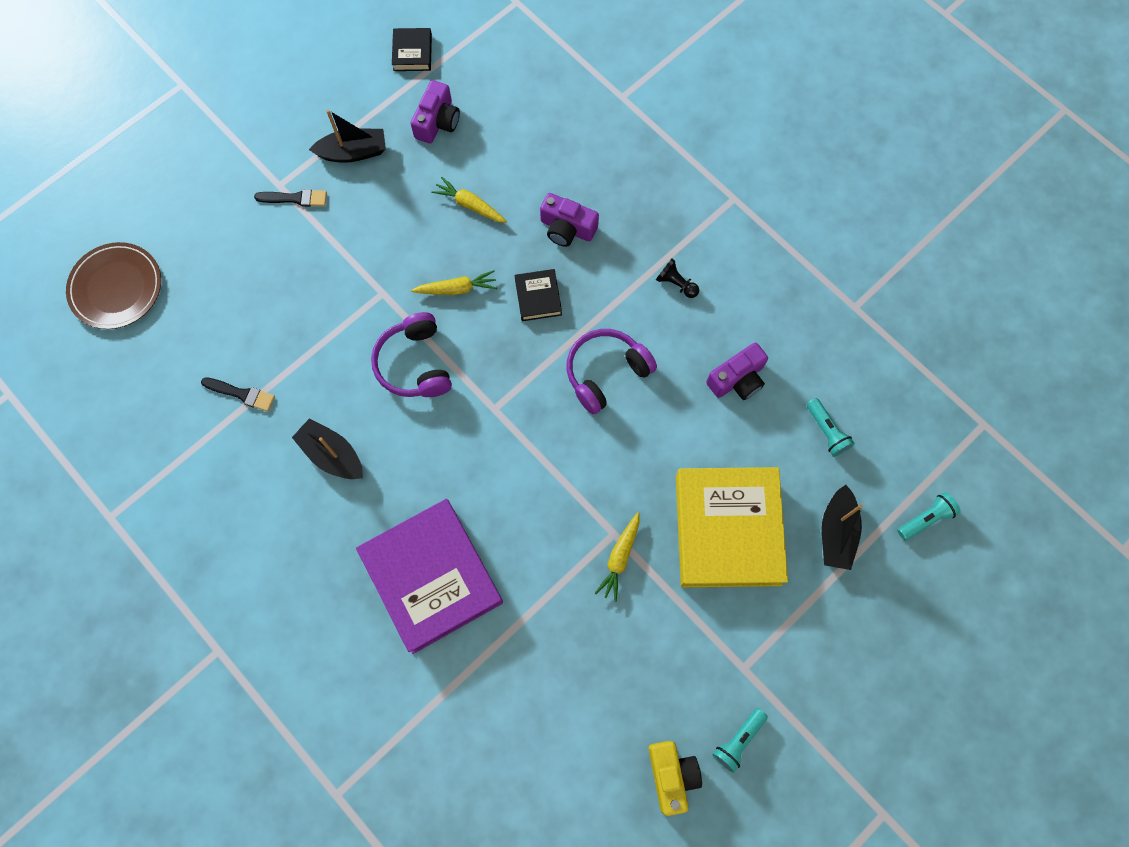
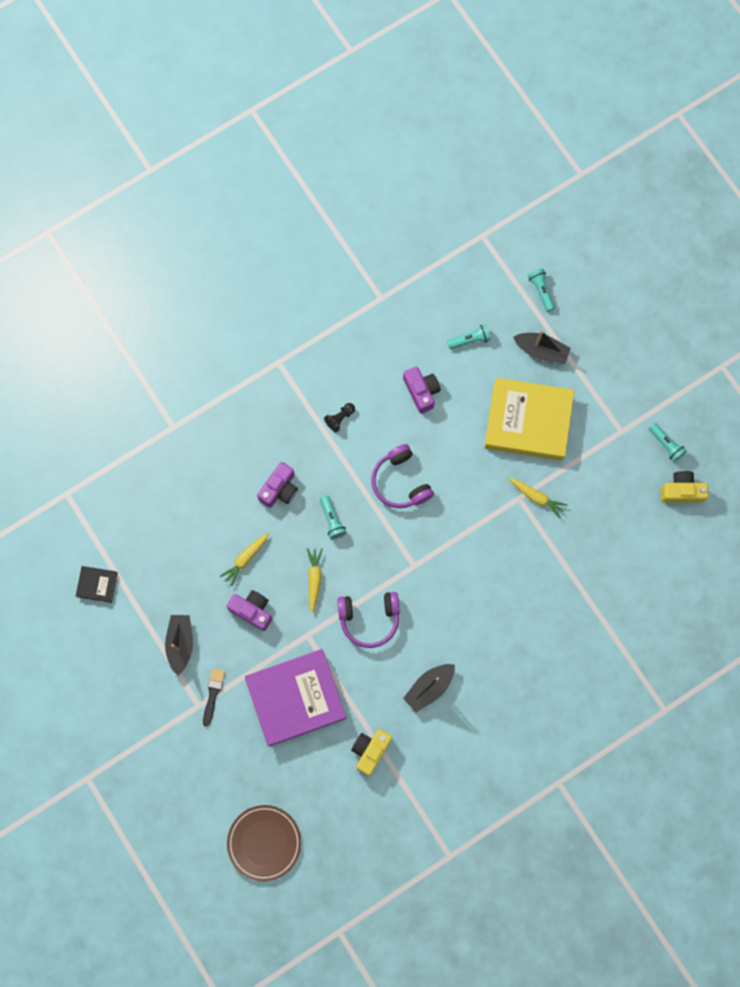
camera: 80 degrees left, 5 degrees up
(241, 394) = (370, 750): black brush -> yellow camera
(432, 577) = (530, 627): purple book -> purple book (296, 697)
(437, 121) = (166, 573): purple camera -> purple camera (252, 610)
(538, 297) = (332, 520): black book -> turquoise flashlight

